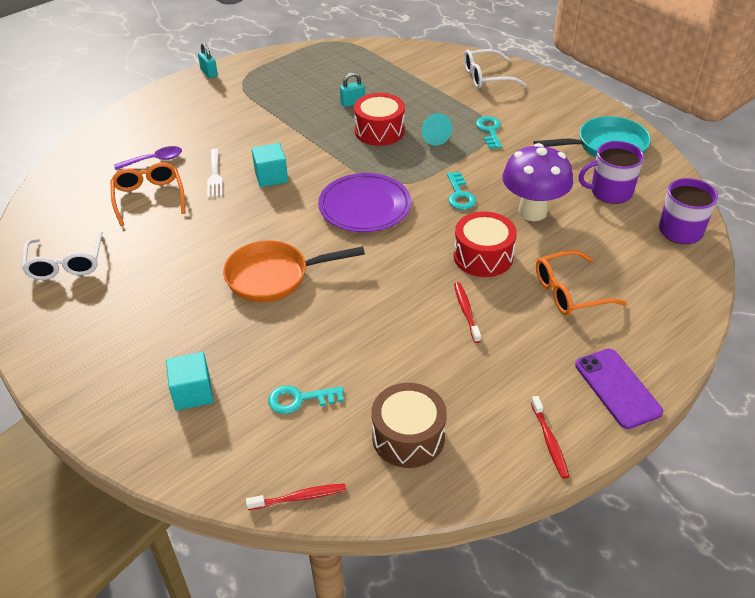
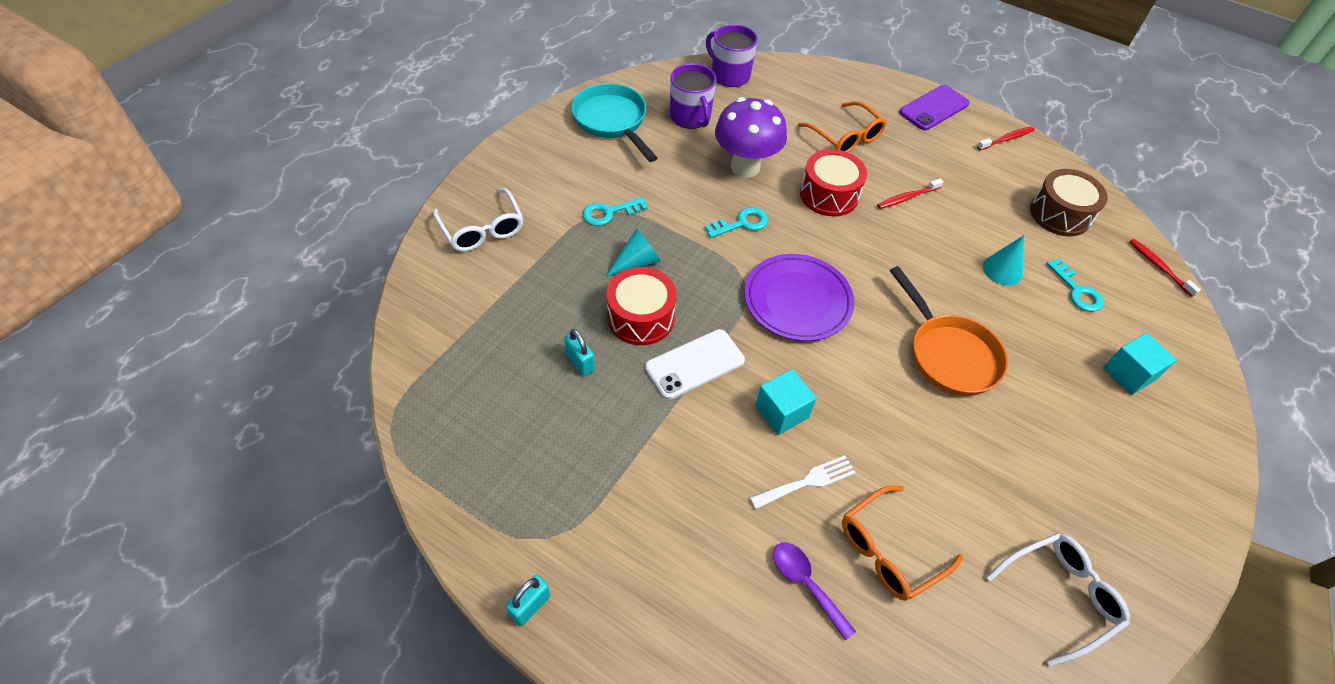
camera: 110 degrees left, 10 degrees up
(328, 147) = (695, 364): none -> white phone
(348, 350) = (1002, 270): none -> turquoise cone

